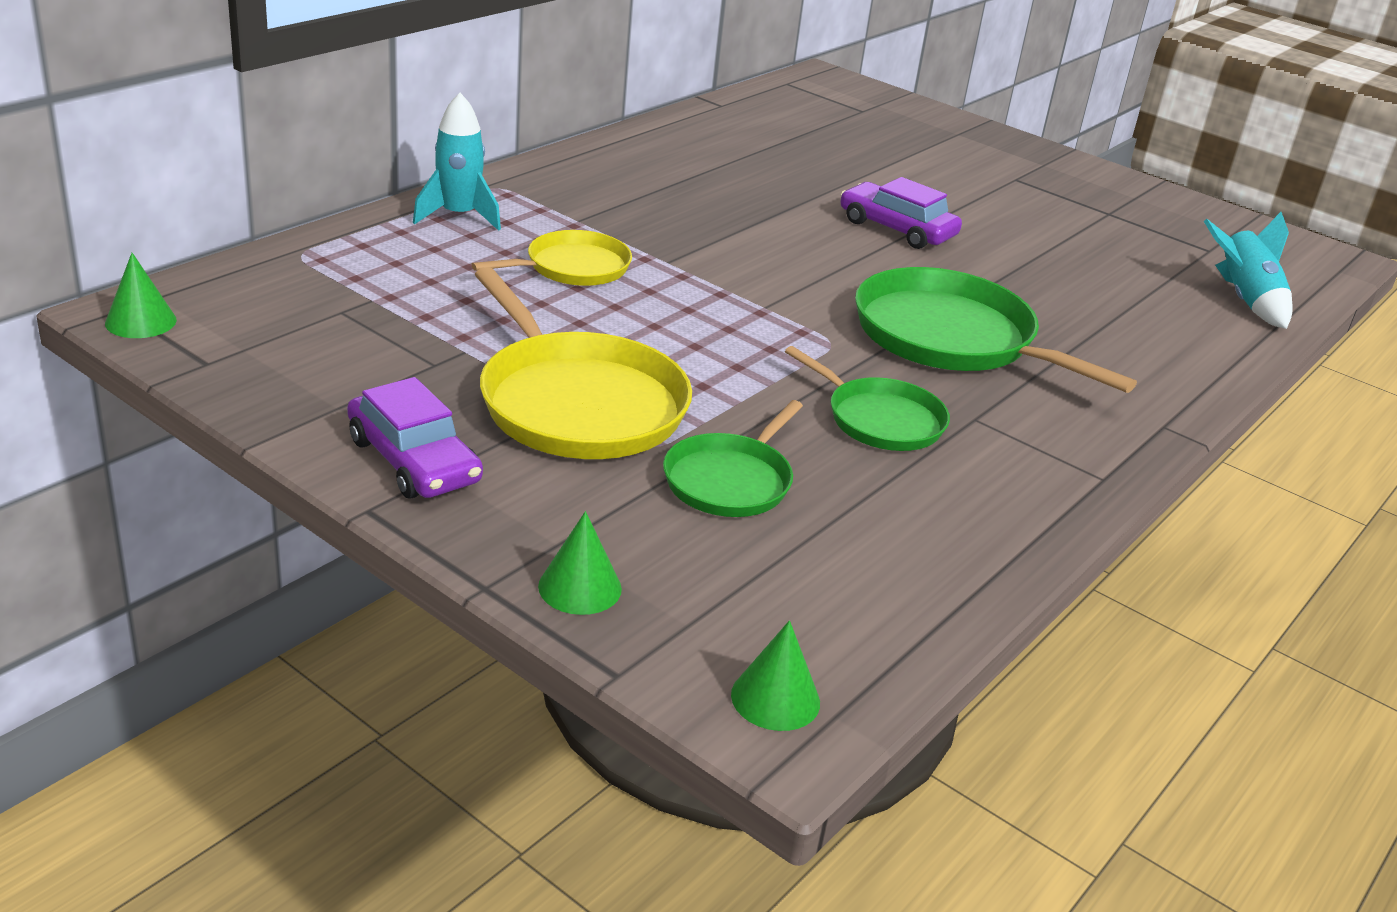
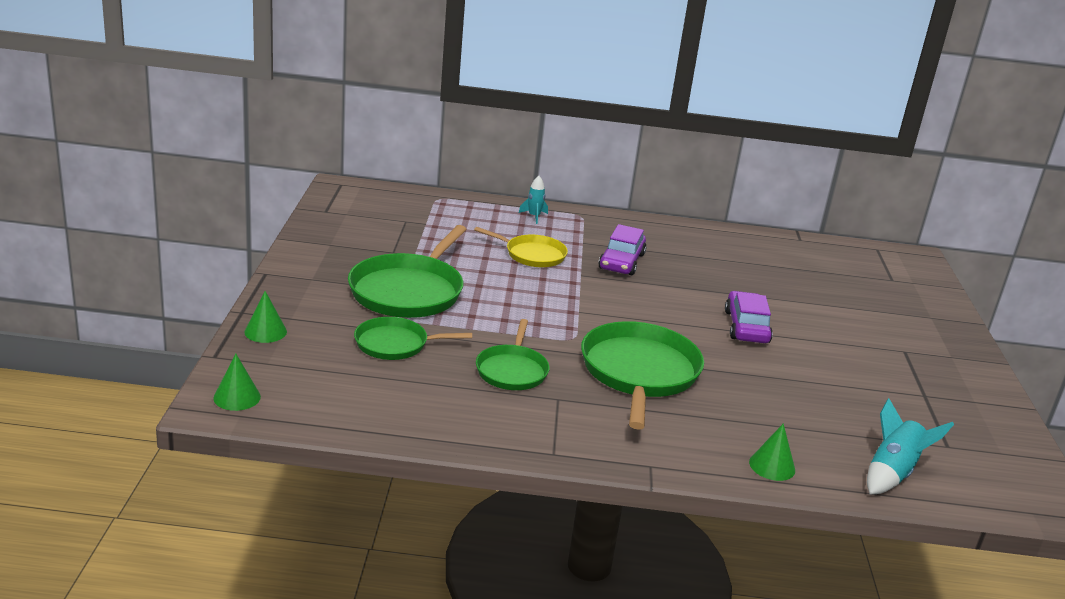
camera: 55 degrees right, 5 degrees down
(141, 321) = (337, 190): green cone -> green cone (772, 466)
(414, 460) = (312, 271): purple car -> purple car (621, 261)
(459, 216) = (534, 216): turquoise rocket -> turquoise rocket, size x0.61
(578, 403) = (409, 291): yellow pan -> green pan

